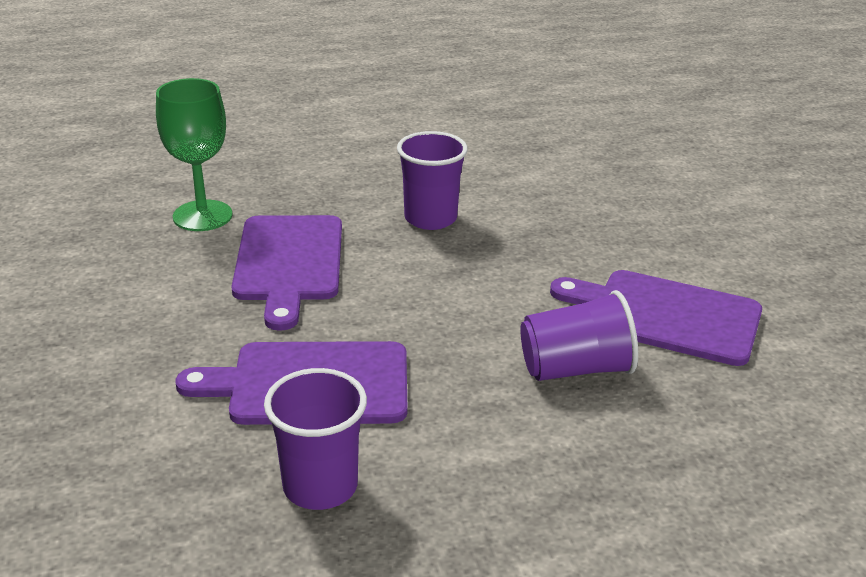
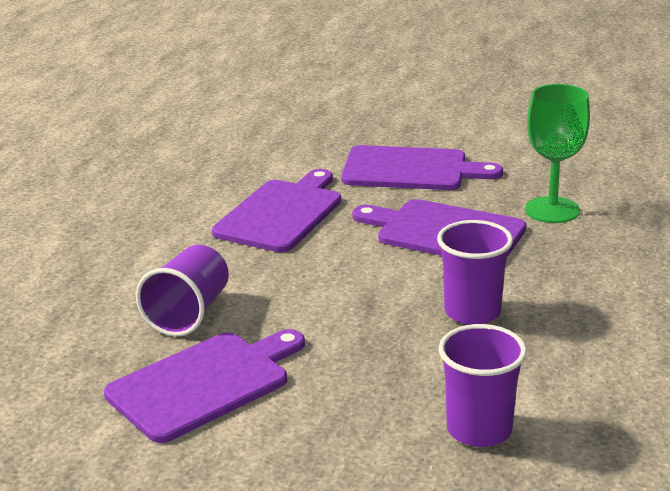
camera: 120 degrees right, 5 degrees down
(133, 322) = (411, 170): none -> purple cutting board
(320, 486) = (186, 200): purple cup -> purple cup (479, 429)

